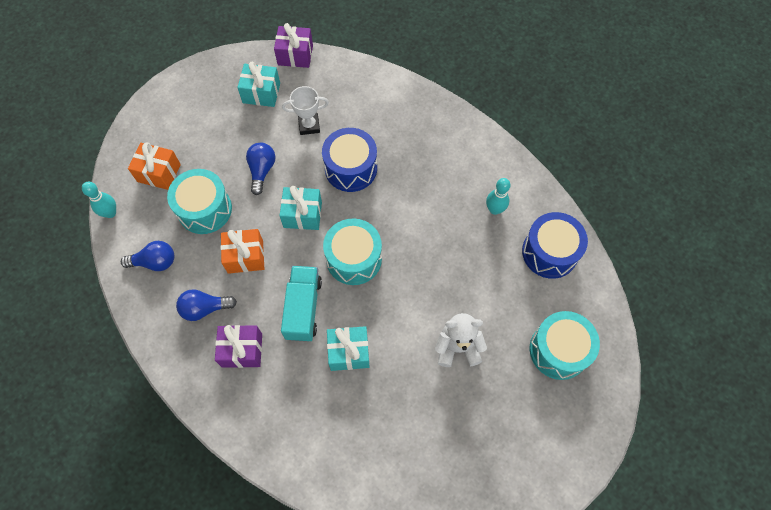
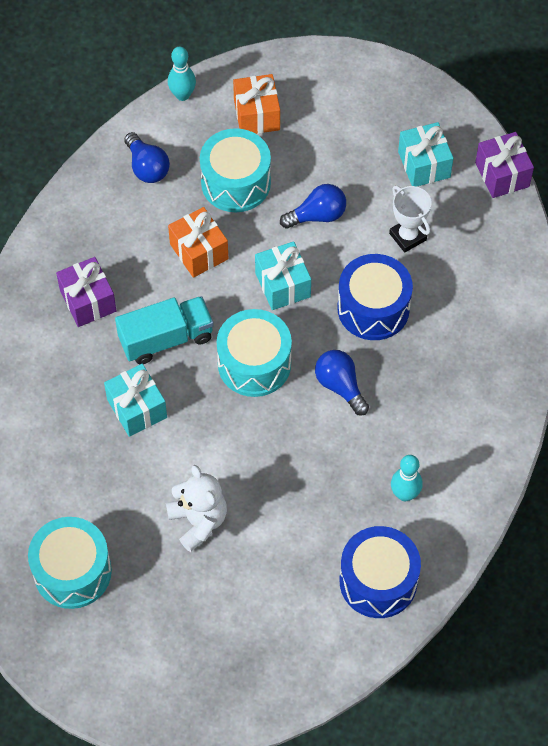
camera: 65 degrees right, 5 degrees down
(205, 308) = (117, 242): blue light bulb -> blue light bulb (340, 386)
(558, 350) = (250, 636): turquoise drum -> turquoise drum (72, 571)

